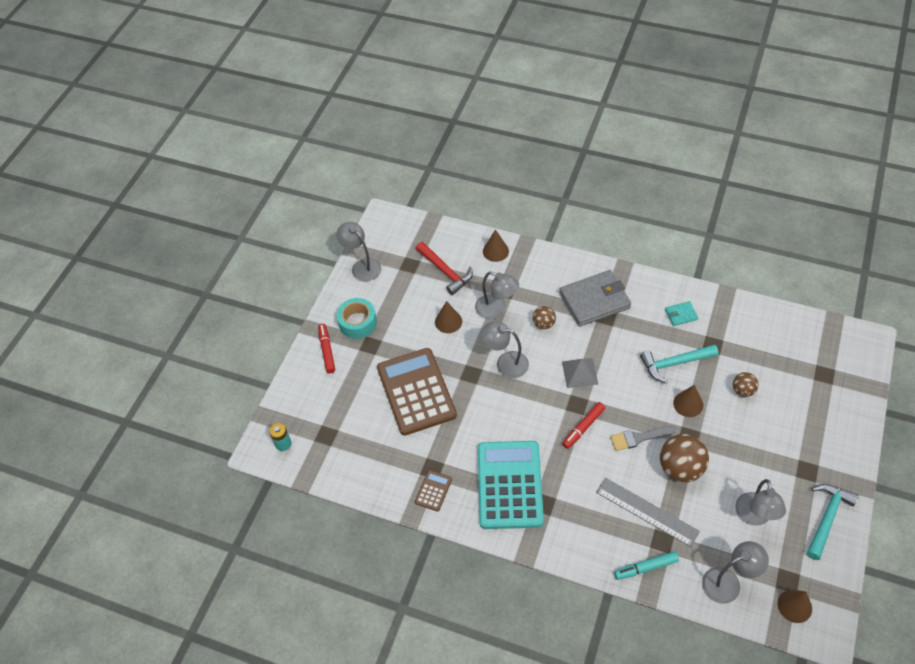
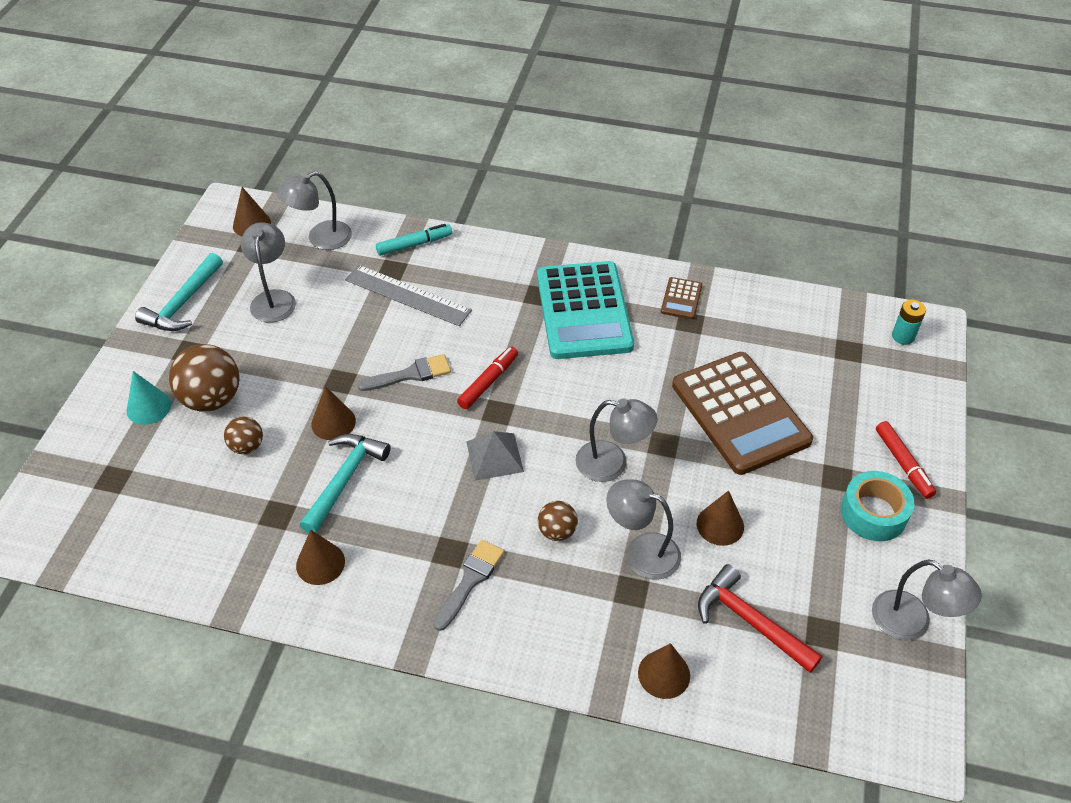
camera: 170 degrees right, 5 degrees down
(594, 300) = (470, 580): grey wallet -> grey brush
(674, 364) = (344, 479): turquoise hammer -> turquoise hammer turned 45 degrees counterclockwise
(680, 468) = (358, 343): brown ball -> brown ball (212, 399)
(681, 315) = (320, 563): turquoise wallet -> brown cone
(820, 424) = (149, 407): none -> turquoise cone

